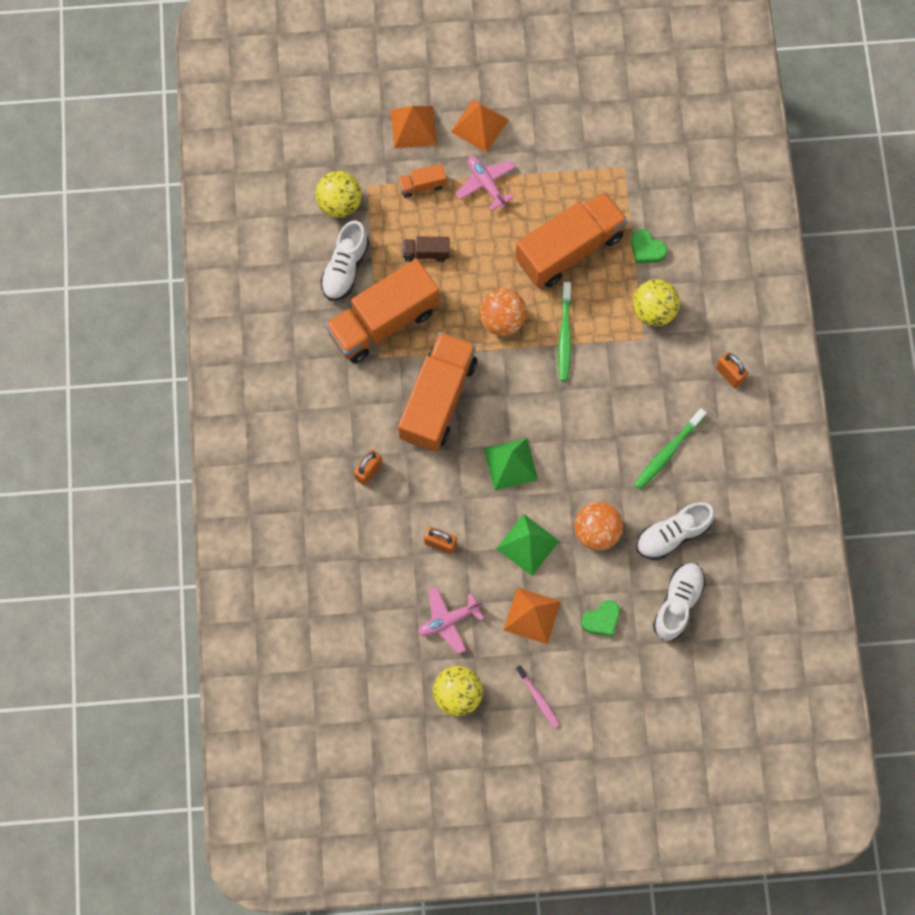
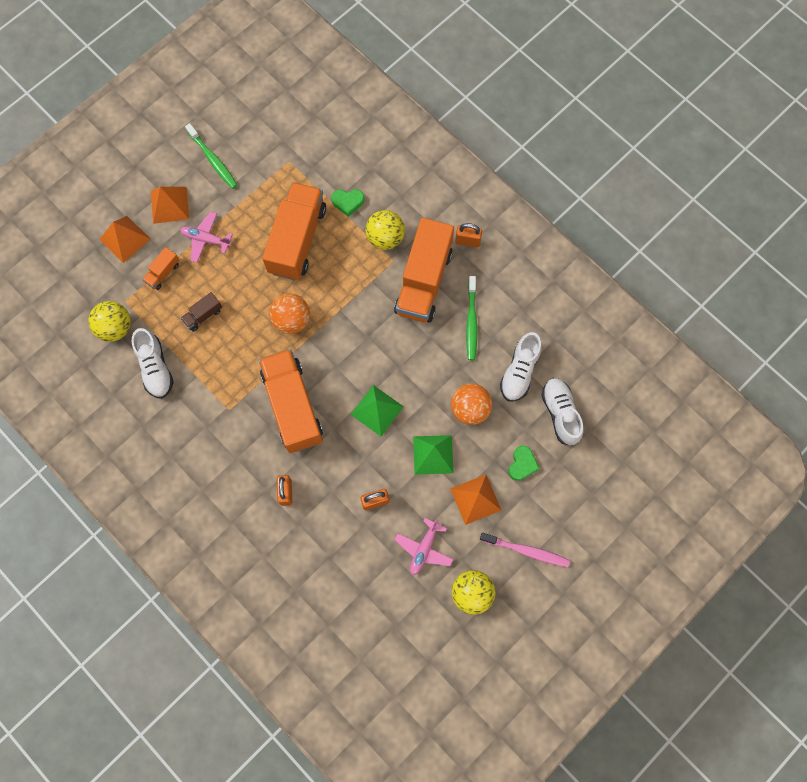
camera: 40 degrees left, 0 degrees up
(383, 322) = (212, 384): orange truck -> orange truck (424, 281)
(538, 698) = (526, 551): pink toothbrush -> pink toothbrush, size x1.51
(564, 336) = (341, 298): green toothbrush -> green toothbrush (213, 160)

